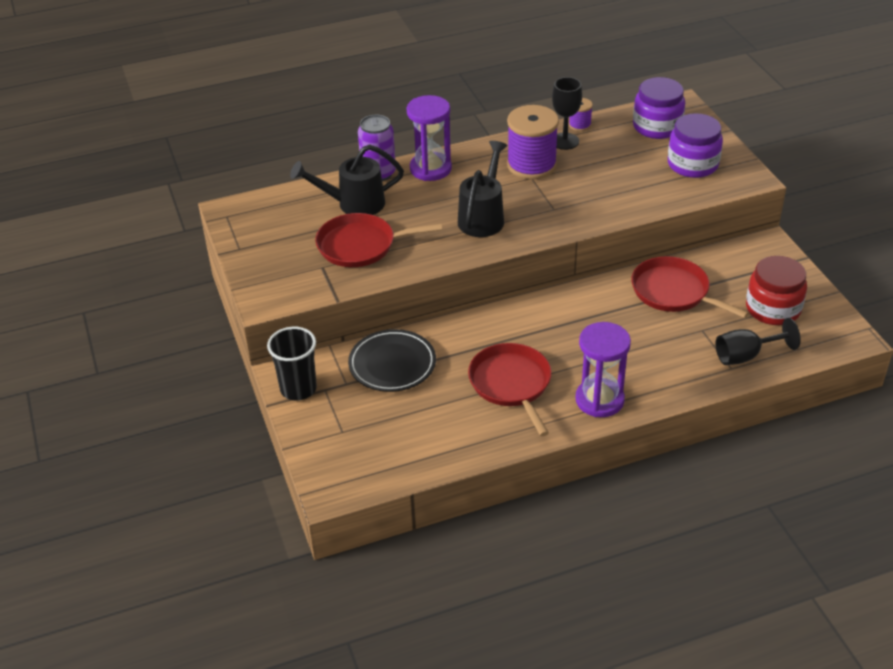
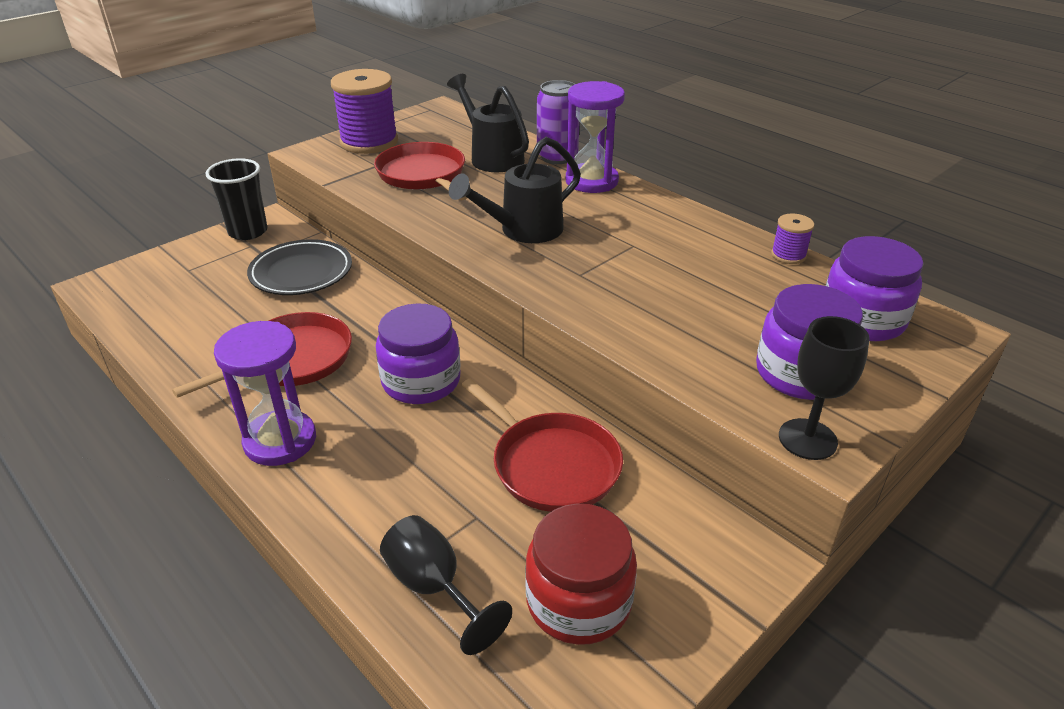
camera: 65 degrees right, 5 degrees down
(483, 217) = (524, 230): black watering can -> black watering can turned 150 degrees clockwise
(531, 165) = (660, 239): purple spool -> purple spool (369, 142)
(564, 141) = (738, 252): black goblet -> black goblet (807, 439)
(569, 327) = (421, 381): none -> purple jar
(673, 292) = (551, 465): red pan -> red pan turned 120 degrees clockwise

